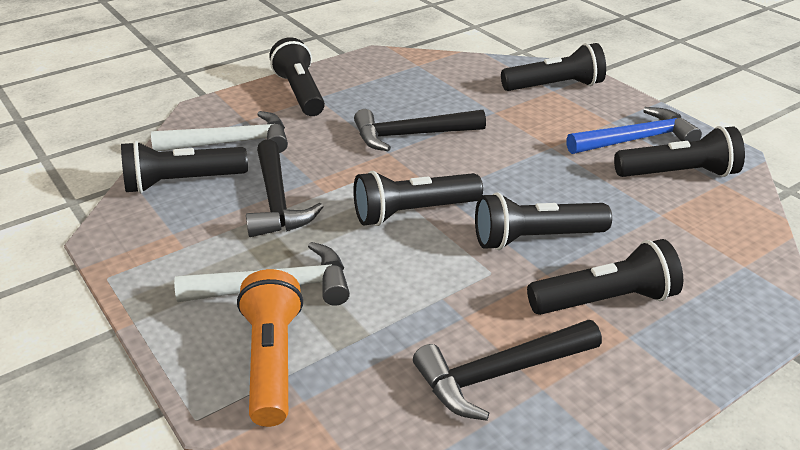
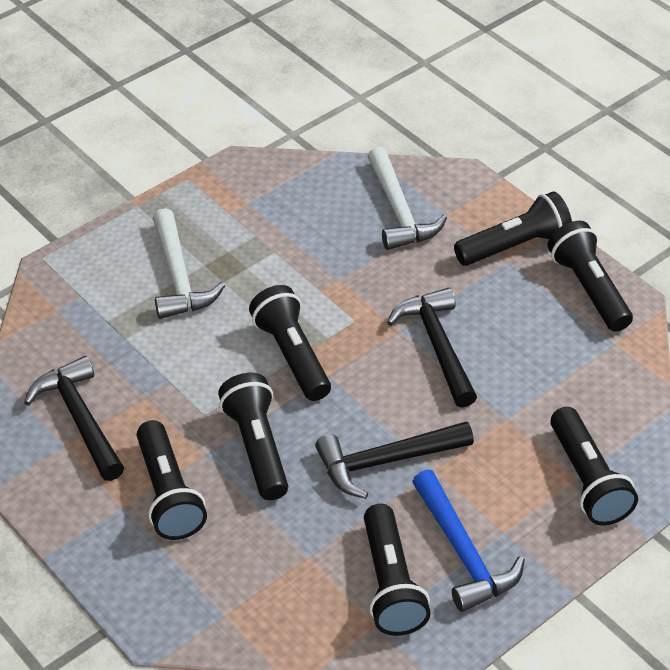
camera: 85 degrees right, 10 degrees up
(182, 182) = (324, 192): black flashlight -> black flashlight (588, 289)
(272, 361) = (96, 287): orange flashlight -> none
(277, 201) = (301, 259): black hammer -> black hammer (385, 462)

